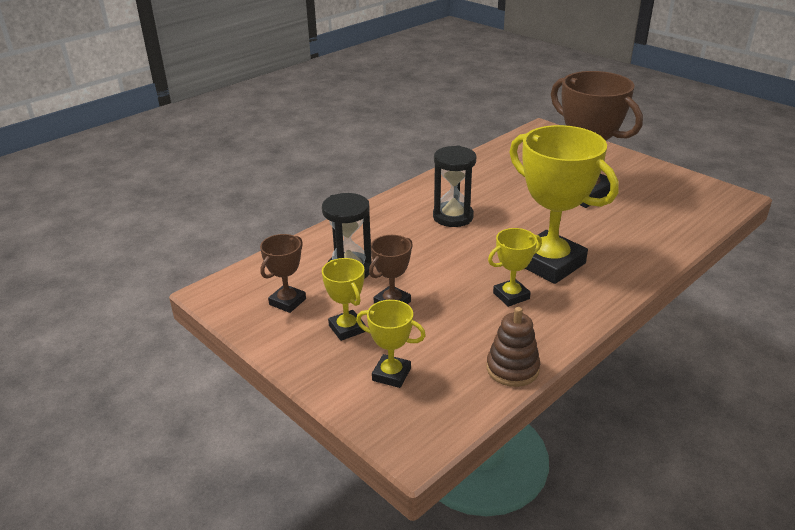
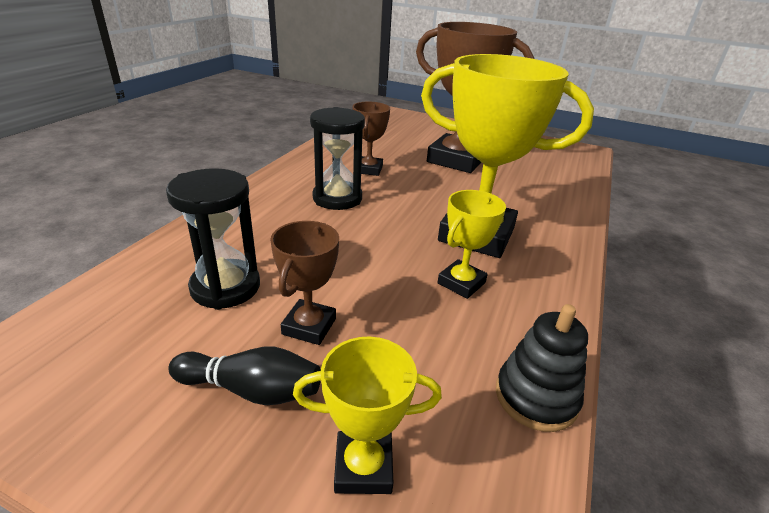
camera: 25 degrees left, 0 degrees up
(287, 302) = (130, 362): brown trophy -> brown trophy (368, 169)
(347, 328) = (251, 390): yellow trophy -> black bowling pin
(512, 369) = (536, 397): brown stacking toy -> black stacking toy

